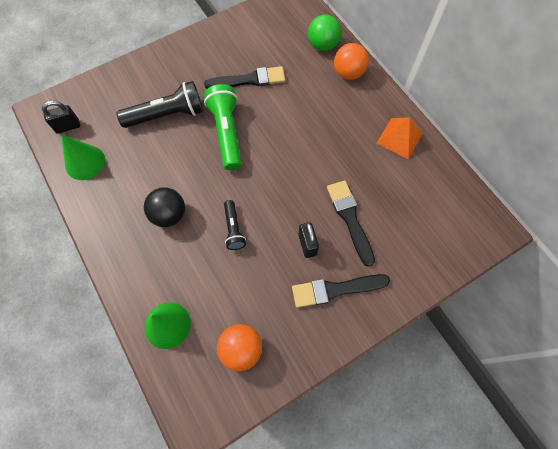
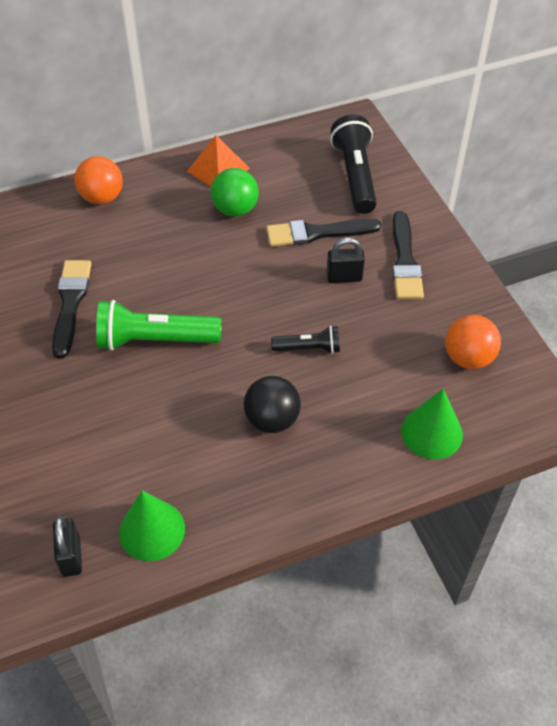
camera: 80 degrees left, 15 degrees down
(167, 115) = (98, 411): black flashlight -> black flashlight (355, 176)
(322, 45) = (43, 215): green ball -> green ball (235, 209)

